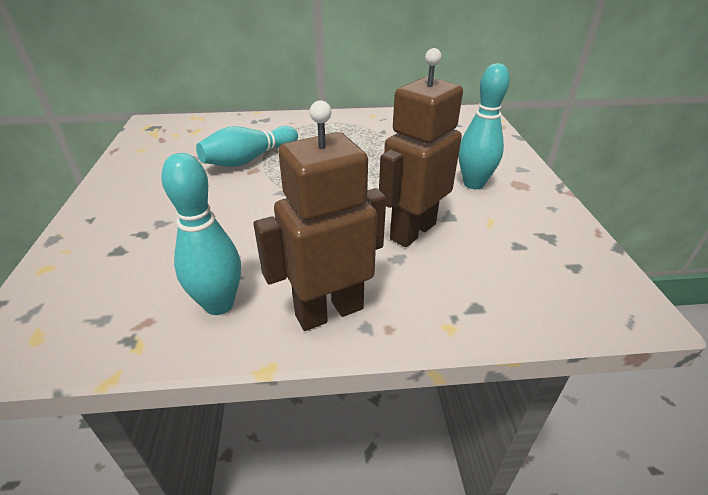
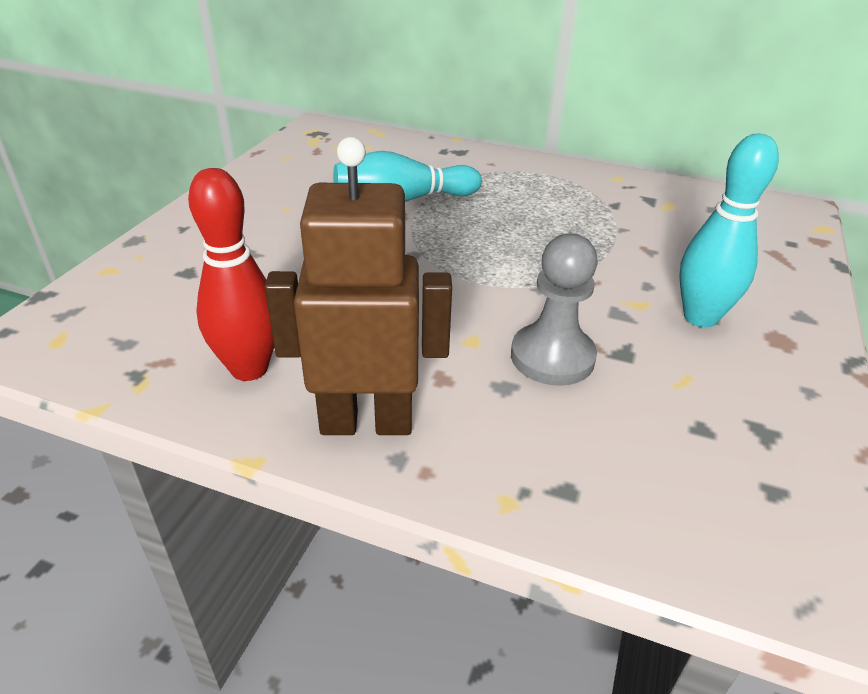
camera: 25 degrees right, 0 degrees up
(219, 304) = (249, 368): turquoise bowling pin -> red bowling pin
(412, 231) = (552, 357): brown robot -> grey pawn

